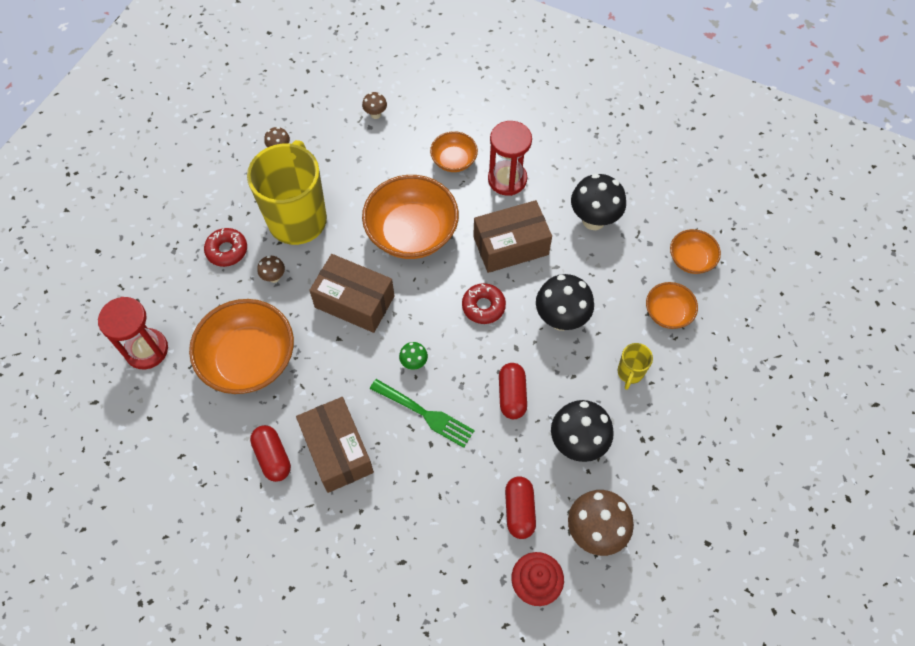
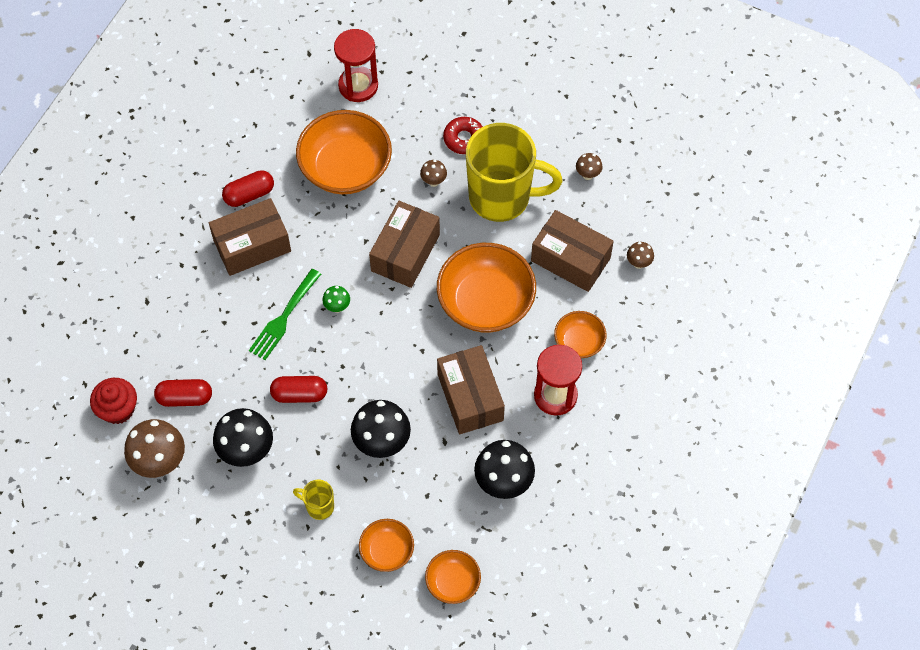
camera: 90 degrees right, 0 degrees up
(369, 165) = (570, 259): none -> brown box
(483, 306) = (398, 370): red donut -> none

